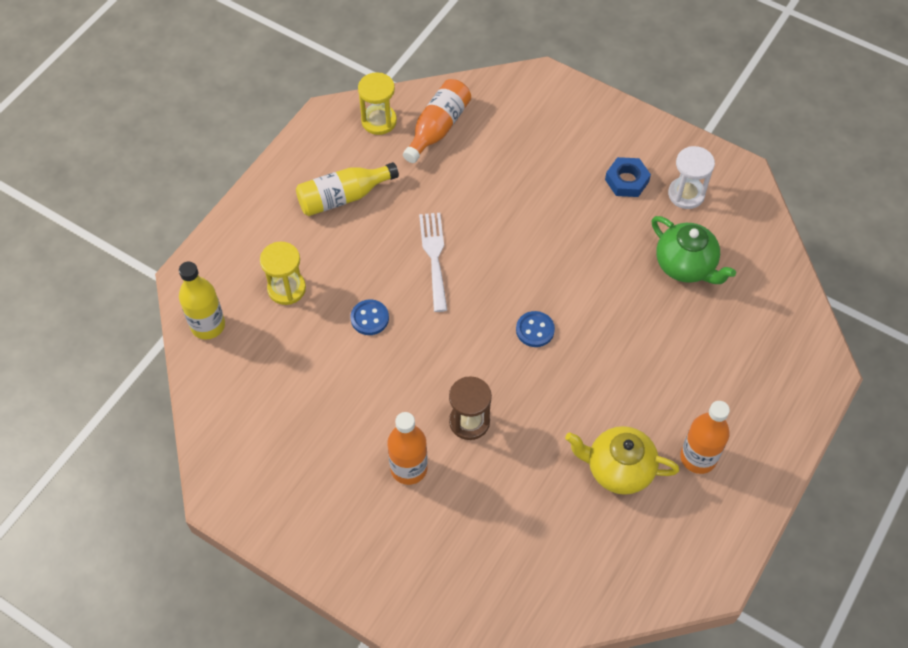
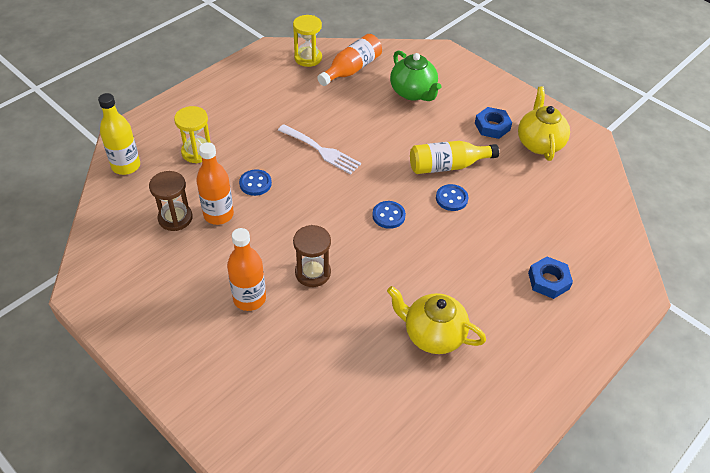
camera: 10 degrees right, 10 degrees down
(291, 384) = (175, 218): none -> brown hourglass
(343, 197) = (263, 100): yellow bottle -> yellow bottle (447, 166)
(434, 256) = (321, 151): white fork -> white fork turned 120 degrees clockwise
(601, 292) = (451, 198): none -> blue button
(686, 194) = (539, 143): white hourglass -> yellow teapot
(686, 266) = (528, 192): green teapot -> green teapot (413, 92)
(698, 457) = (507, 339): orange bottle -> orange bottle (218, 215)
(729, 377) = (548, 281): none -> blue nut

